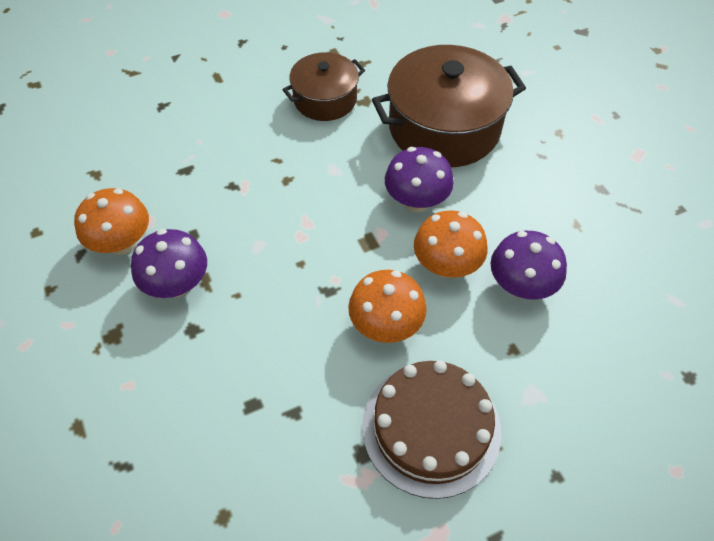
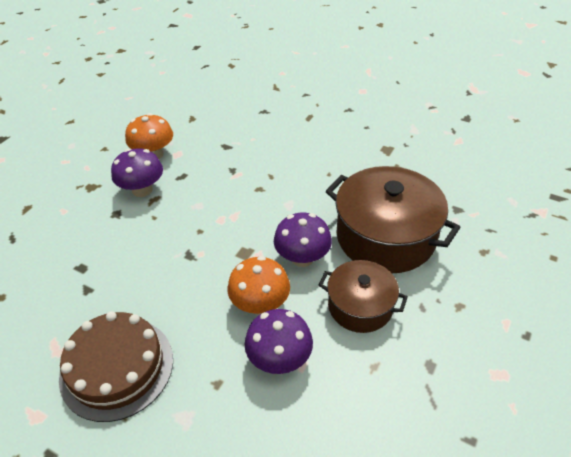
camera: 55 degrees right, 10 degrees down
(325, 99) = (343, 168): brown pot -> brown pot (360, 306)
(386, 325) = (183, 298): orange mushroom -> none

